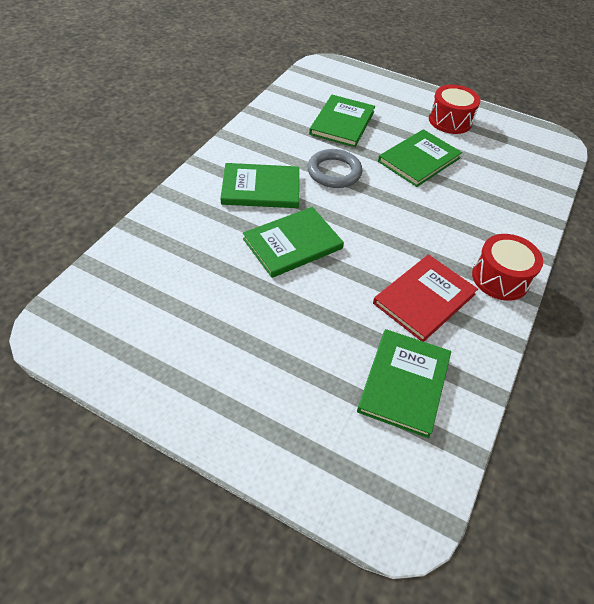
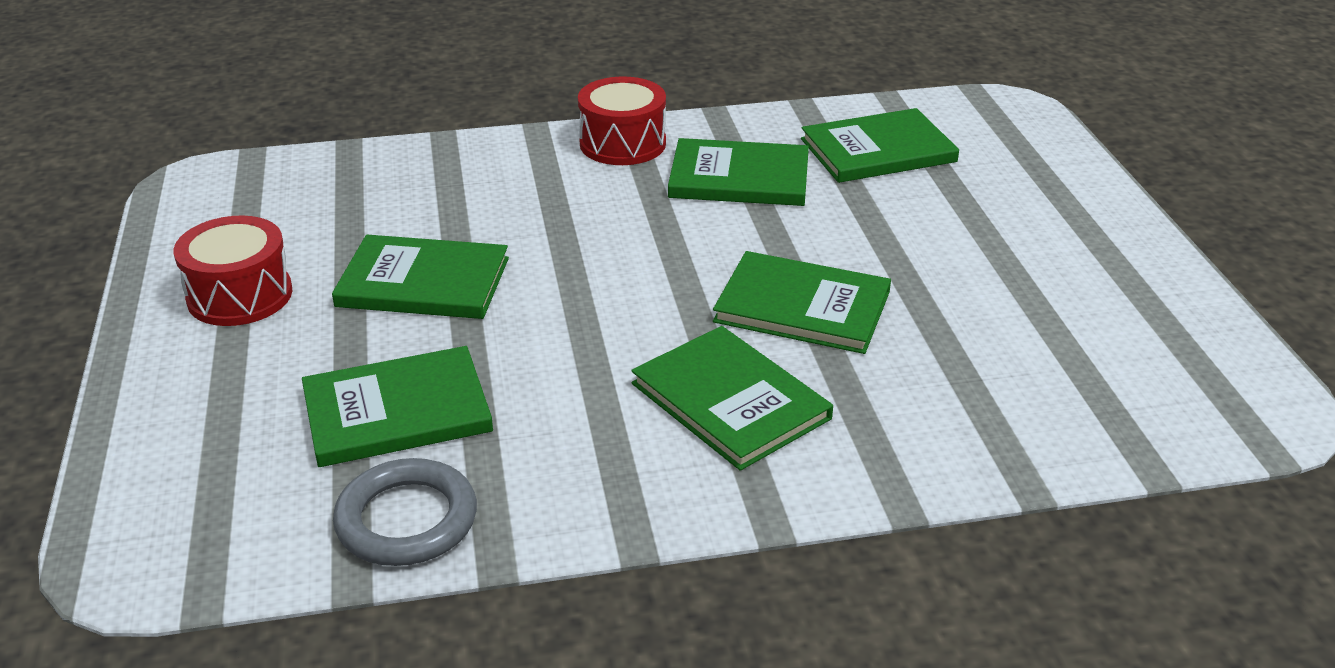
camera: 125 degrees left, 15 degrees down
(334, 172) = (576, 348): grey ring -> grey ring (406, 520)
(424, 299) = (739, 177): red book -> green book

